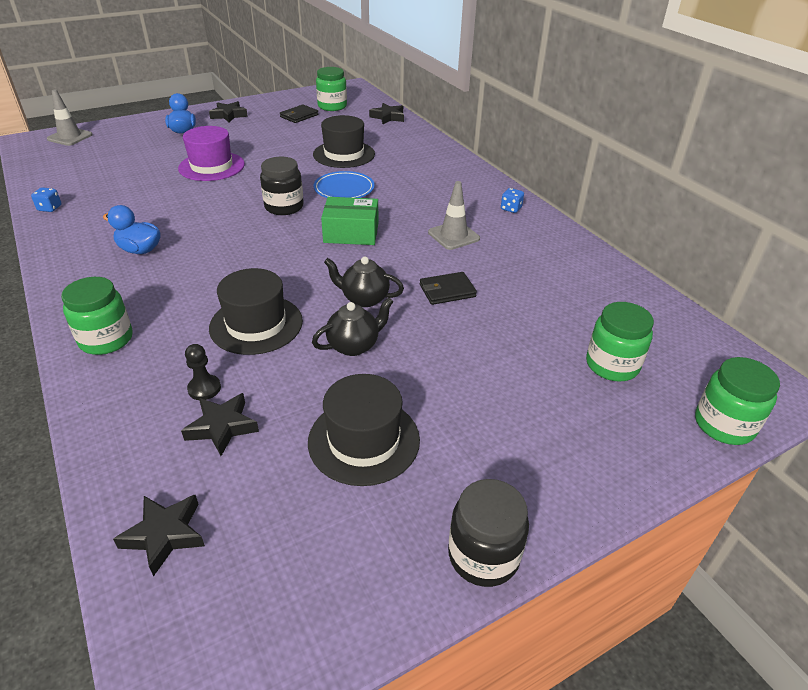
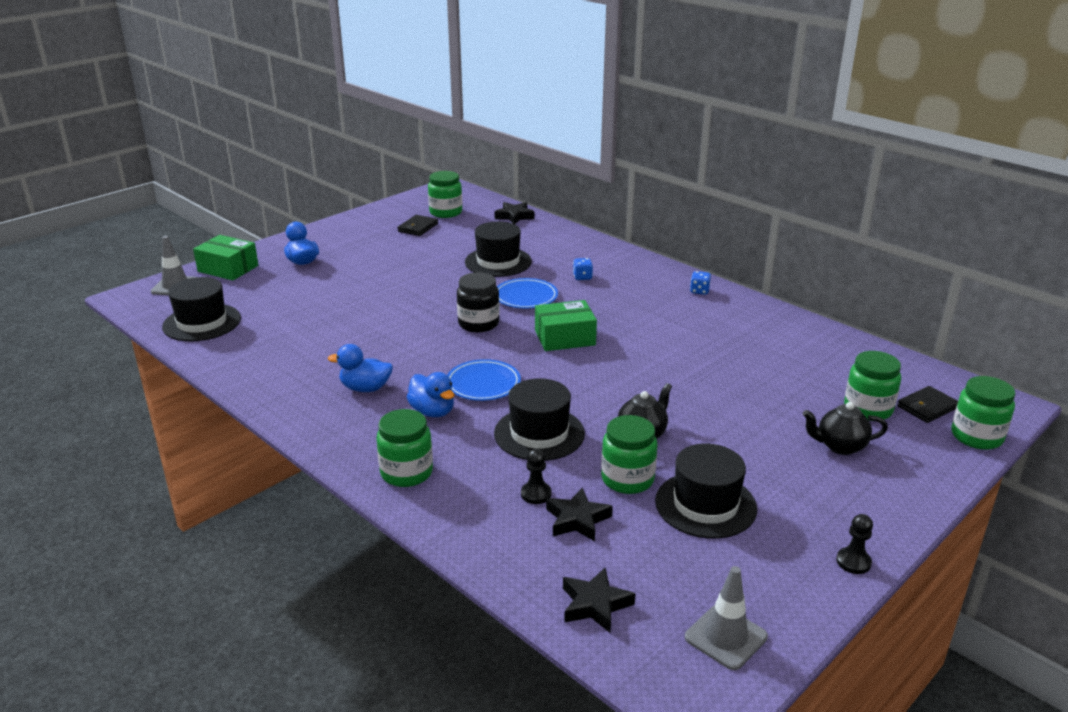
camera: 15 degrees left, 10 degrees down
(50, 208) = (227, 364): blue dice -> blue dice (582, 277)
(62, 169) = (202, 322): none -> black hat
(121, 128) = (228, 268): none -> green box
(178, 283) = (432, 411): none -> blue duck
(211, 166) = (367, 294): purple hat -> none
(229, 115) = (339, 237): black star -> none
(243, 265) = (483, 384): none -> blue plate
(304, 392) = (627, 479): none -> green jar
(364, 299) = (621, 394): black teapot -> black teapot (840, 446)
(447, 291) = (691, 374): black wallet -> black wallet (927, 407)
(453, 236) = (663, 324): grey traffic cone -> grey traffic cone (725, 637)
(483, 555) = (853, 562): black jar -> black pawn

